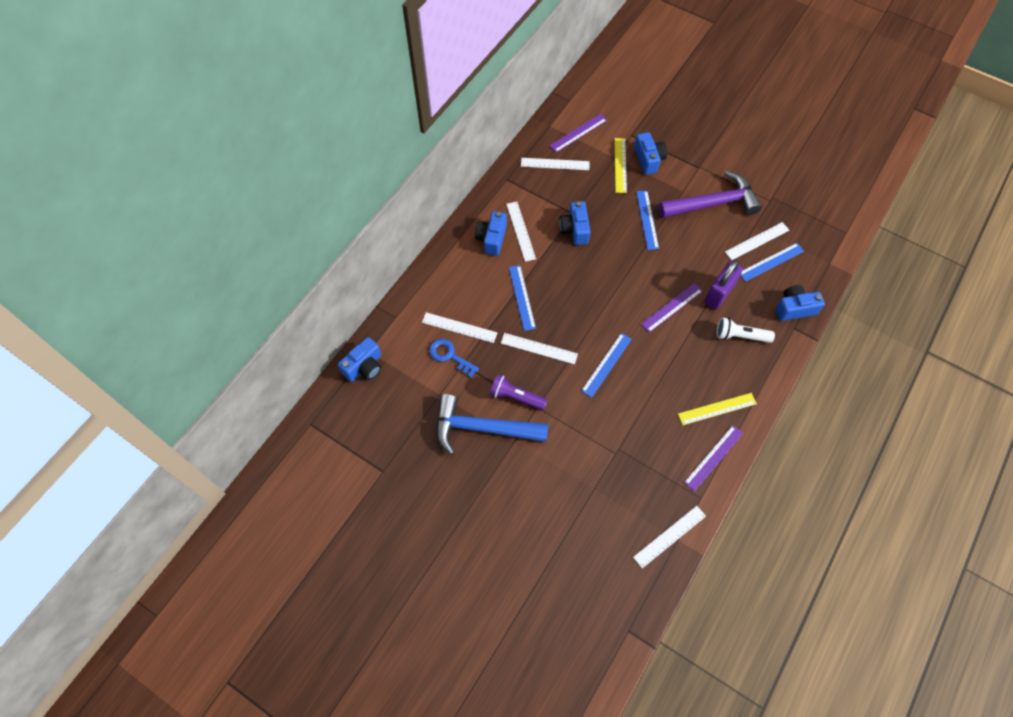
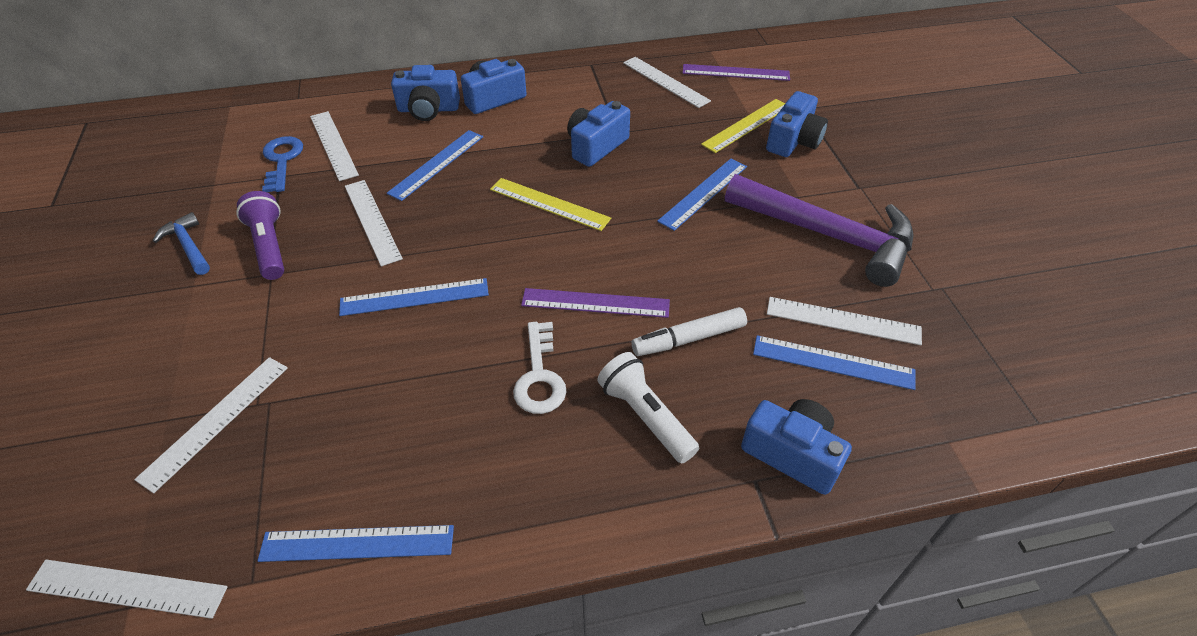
camera: 45 degrees right, 15 degrees down
(364, 367) = (203, 114): blue camera -> blue camera (428, 109)
(482, 428) = (188, 246): blue hammer -> blue hammer, size x0.45
(520, 231) = (533, 111): white ruler -> white ruler (215, 421)
(691, 353) = (539, 376): none -> white key
(713, 458) = (357, 544): purple ruler -> blue ruler
(717, 408) = (466, 480): yellow ruler -> yellow ruler (549, 204)
(719, 293) = (688, 339): purple padlock -> white marker

